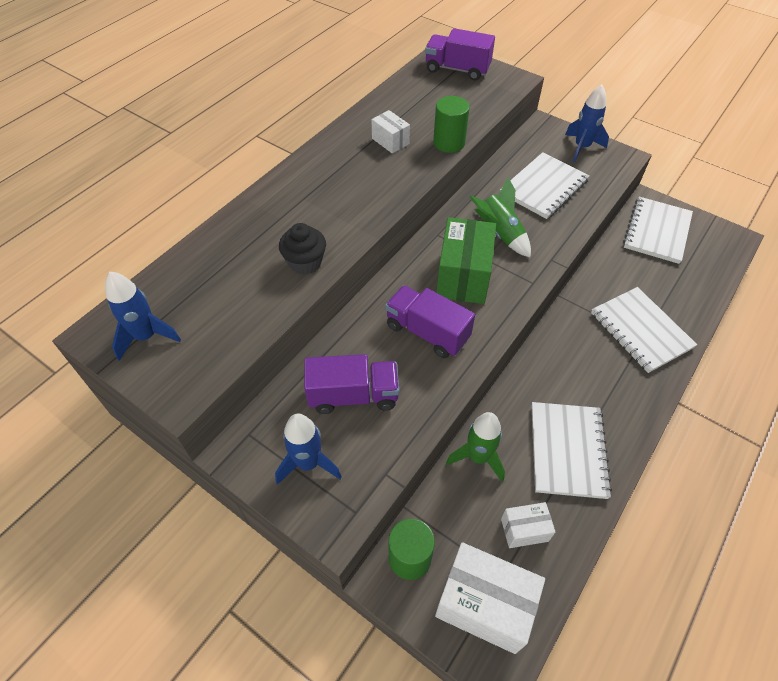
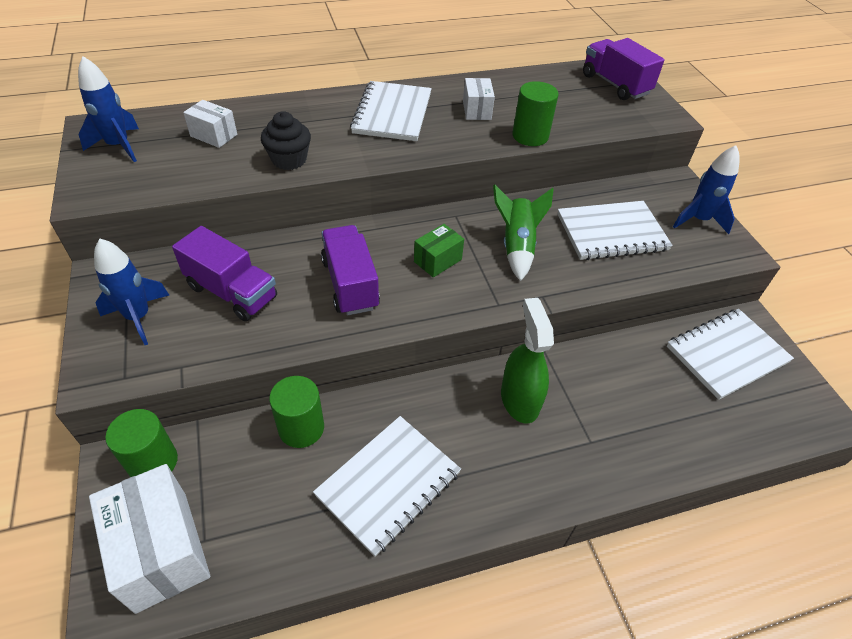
camera: 35 degrees right, 5 degrees down
(463, 276) = (437, 260): green box -> green box, size x0.53
(478, 457) = (301, 428): green rocket -> green cylinder
(524, 530) = (268, 519): white box -> white box (213, 135)
(582, 340) = (519, 399): none -> green spray bottle
(640, 330) = (596, 433): white notebook -> white notebook (392, 113)

